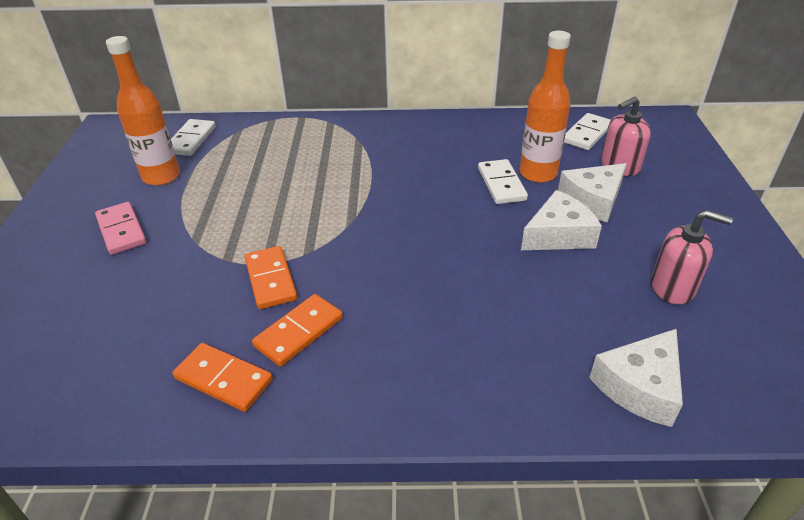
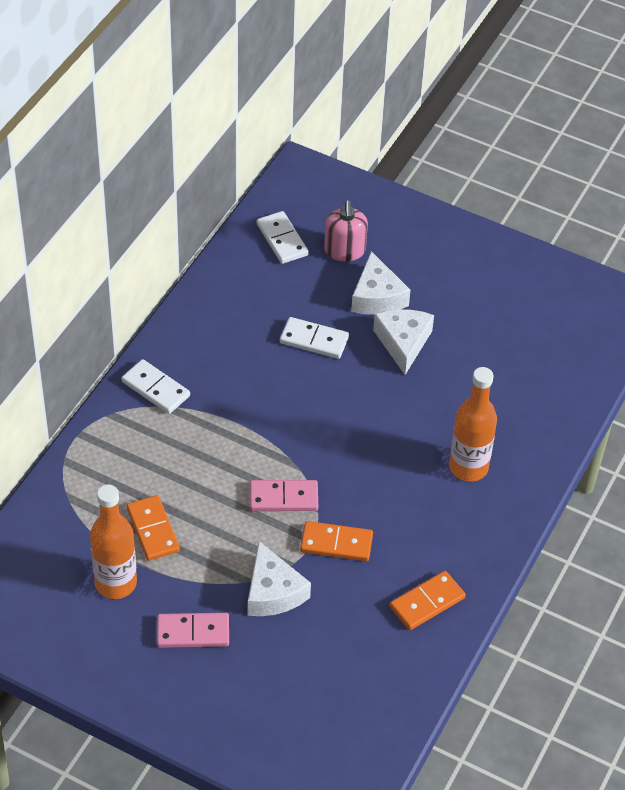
camera: 65 degrees left, 10 degrees up
(191, 140) = (56, 541): white domino -> white domino (156, 389)
(299, 332) = (407, 545): orange domino -> orange domino (153, 530)
(306, 228) = (283, 498): none -> pink domino
(538, 173) = (316, 308): orange bottle -> orange bottle (468, 467)
(640, 386) = (563, 389): white cheese -> white cheese (273, 592)
(673, 287) = (497, 316): pink soap dispenser -> none

